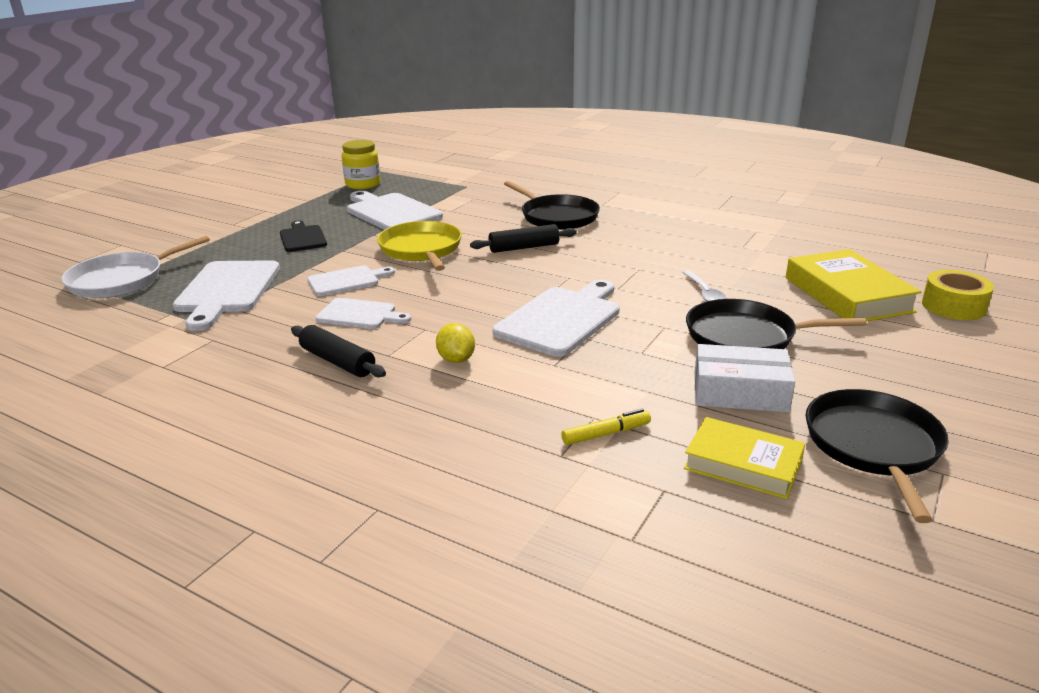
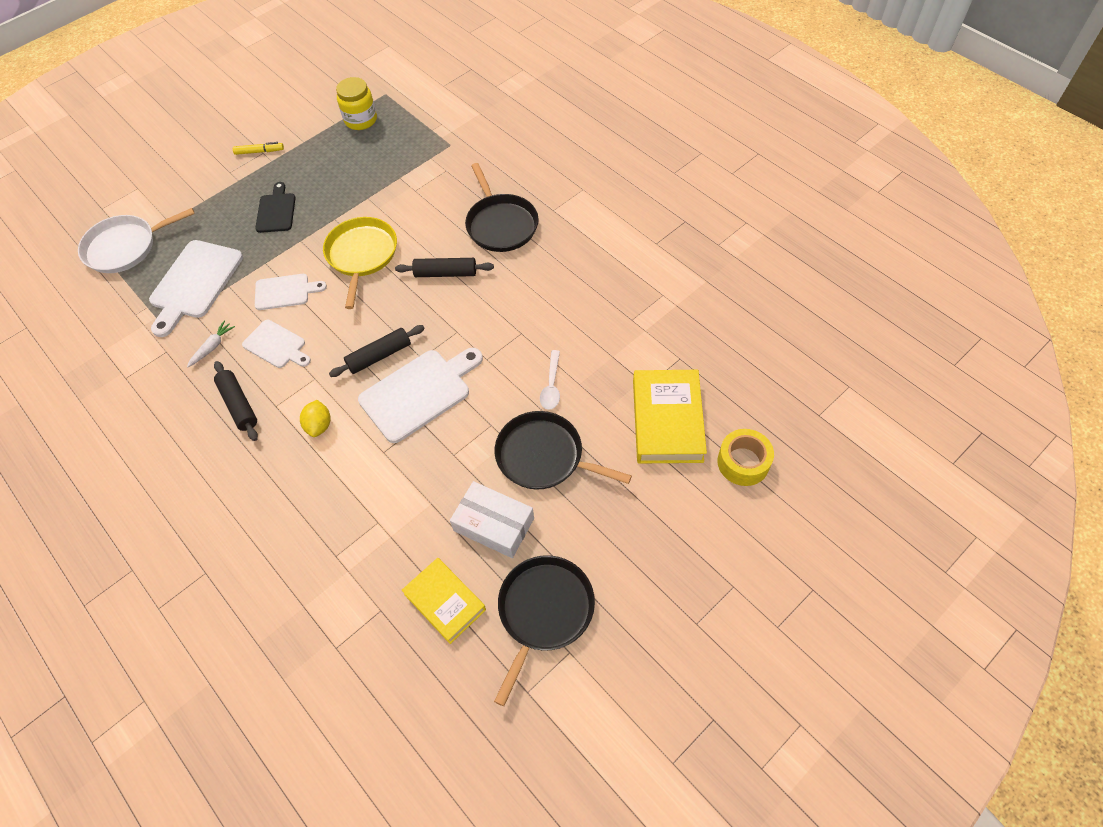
camera: 20 degrees right, 30 degrees up
(276, 327) = (212, 347): none -> white carrot
(391, 212) = (364, 181): white cutting board -> none
(492, 303) = (379, 356): none -> black rolling pin
(606, 434) = (376, 543): yellow marker -> yellow marker (259, 152)

